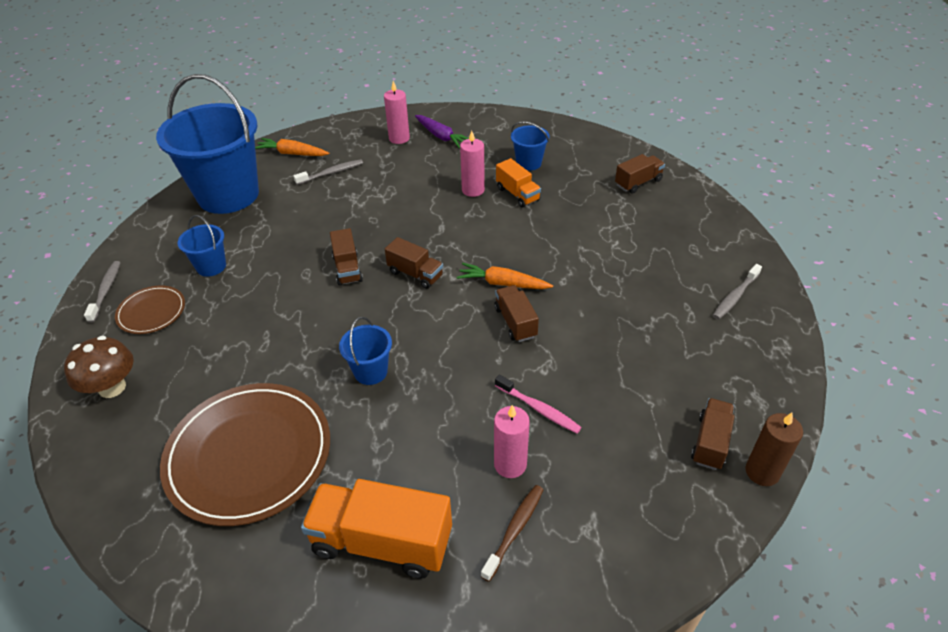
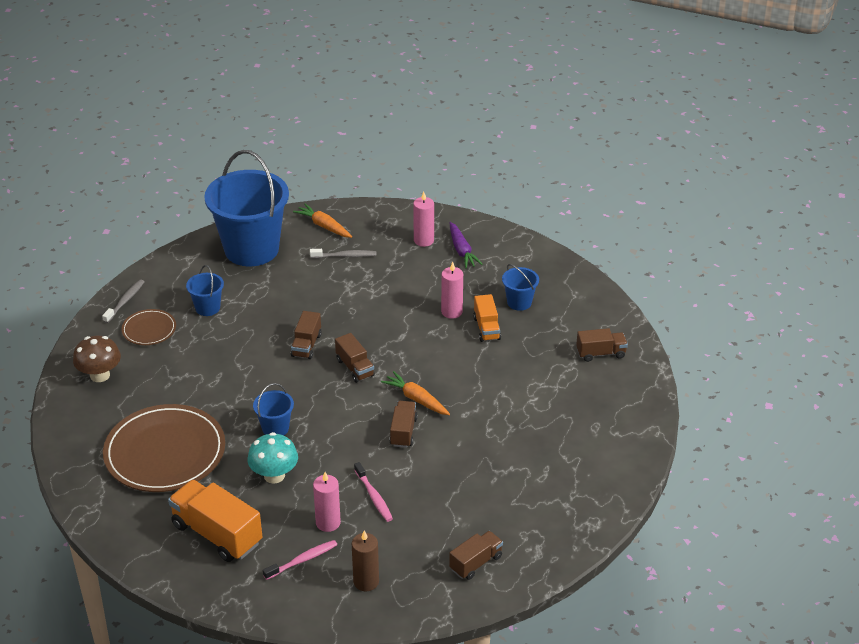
camera: 25 degrees right, 5 degrees down
(406, 430) = (274, 475): none -> turquoise mushroom
(515, 530) = (302, 560): brown toothbrush -> pink toothbrush
(735, 296) = (592, 475): grey toothbrush -> none
(762, 472) = (495, 594): brown candle -> brown candle (366, 581)

